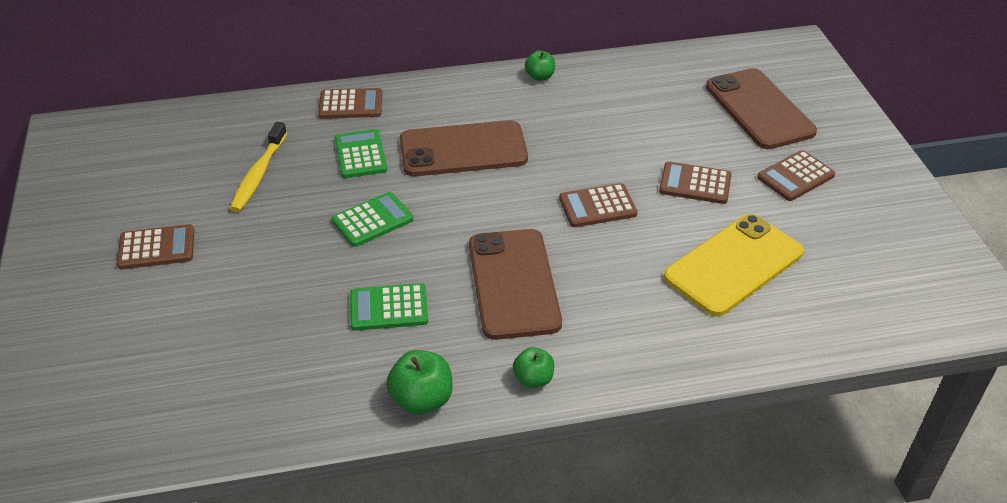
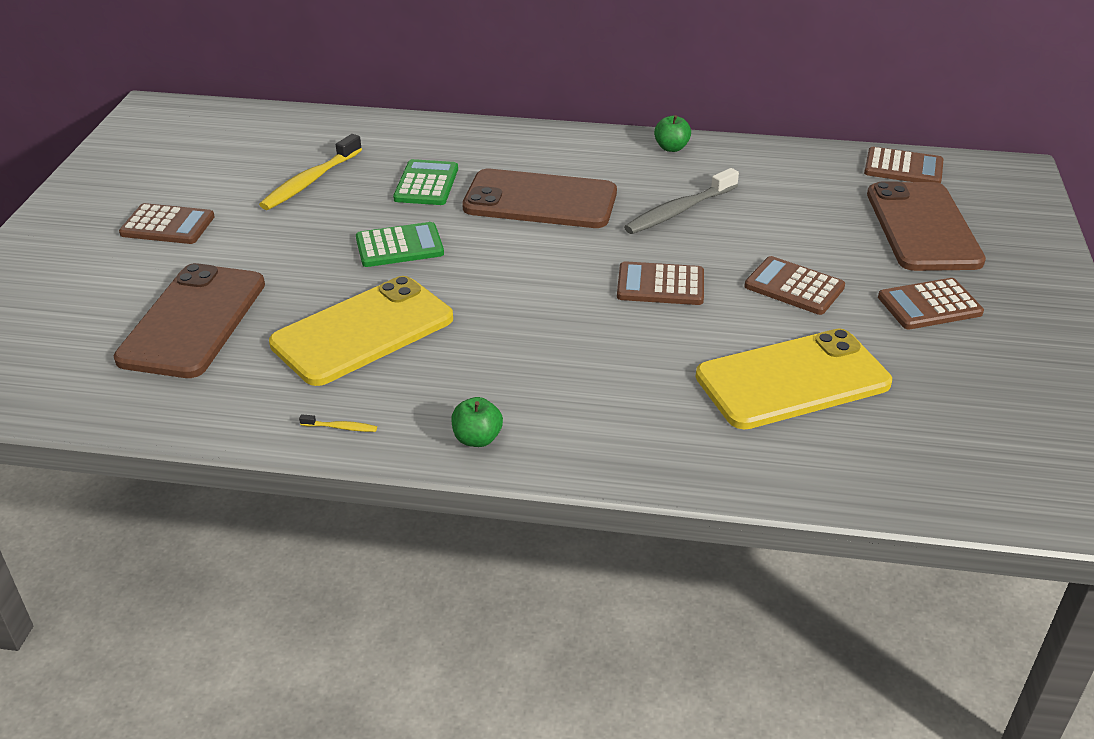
camera: 20 degrees right, 5 degrees down
(350, 105) = (445, 137): brown calculator -> brown calculator (903, 168)
(389, 308) = (363, 331): green calculator -> yellow phone
(422, 399) = (341, 427): green apple -> yellow toothbrush
(513, 283) = (515, 339): brown phone -> brown phone (193, 321)
(576, 135) = (678, 211): none -> grey toothbrush

